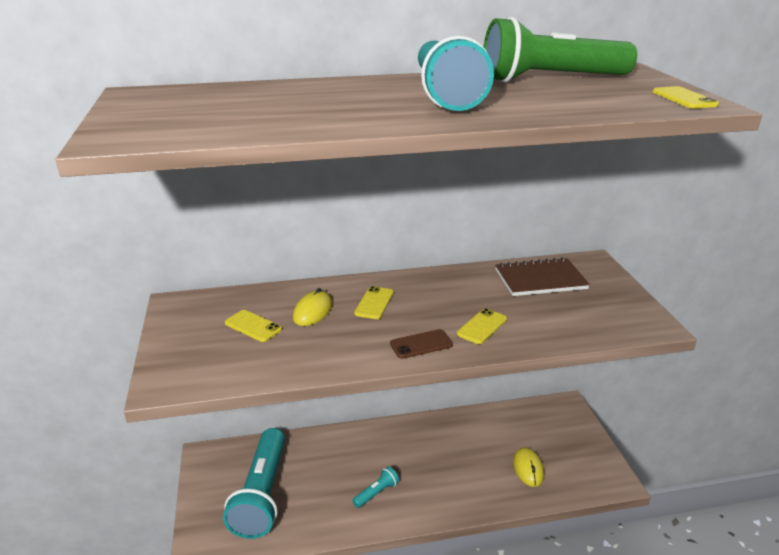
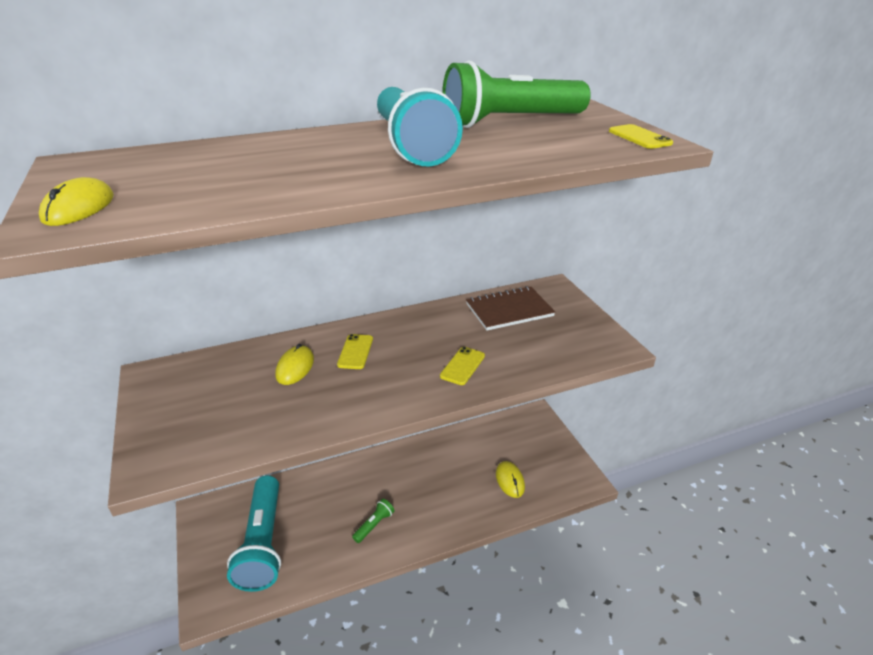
camera: 10 degrees left, 5 degrees up
(137, 126) = (79, 208): none -> yellow mouse
(253, 326) = (236, 391): yellow phone -> none
(376, 493) = (374, 525): turquoise flashlight -> green flashlight
(421, 344) = (407, 392): brown phone -> none

